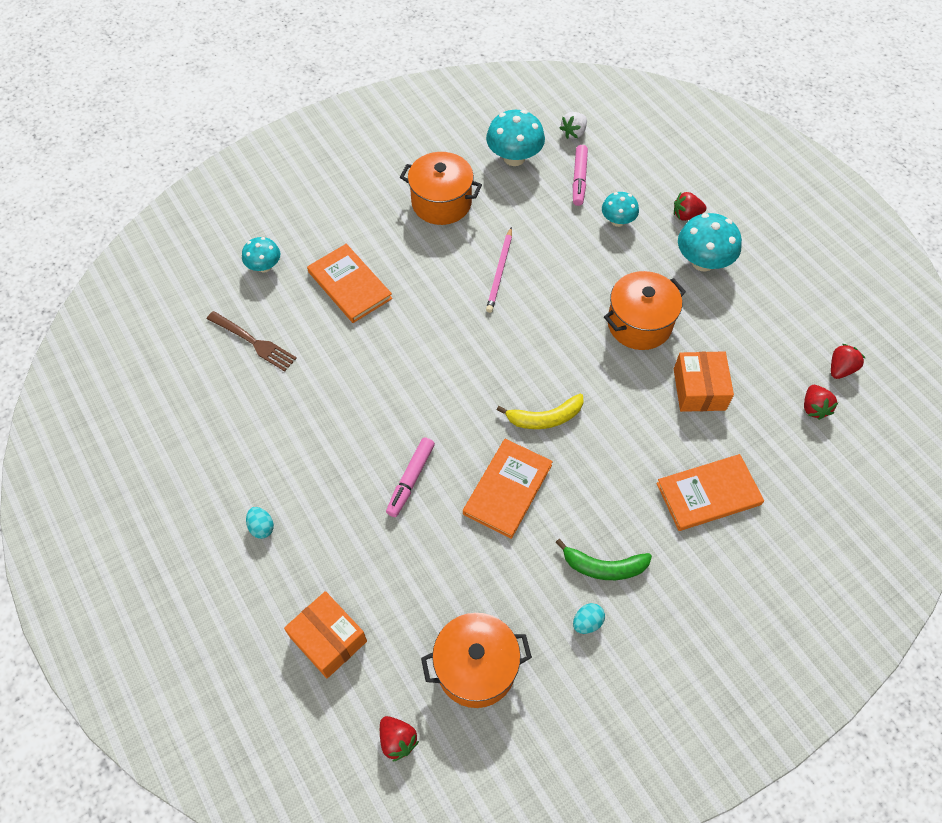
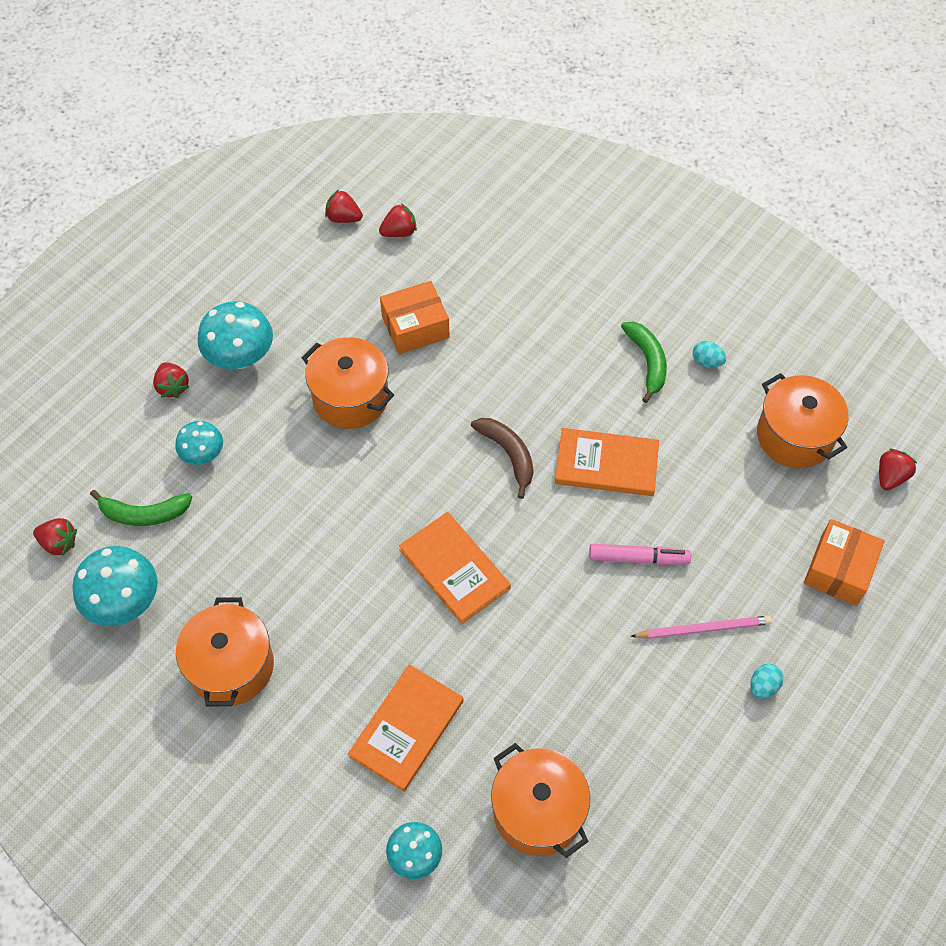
camera: 110 degrees left, 0 degrees up
(253, 342) = (538, 811): brown fork -> orange pot
(499, 272) = (325, 559): pink pencil -> pink pencil (703, 629)
(545, 418) = (508, 454): yellow banana -> brown banana
(573, 133) = (59, 543): white strawberry -> red strawberry
(579, 179) = (144, 514): pink marker -> green banana
(708, 494) = (532, 297): orange book -> orange book (454, 569)

